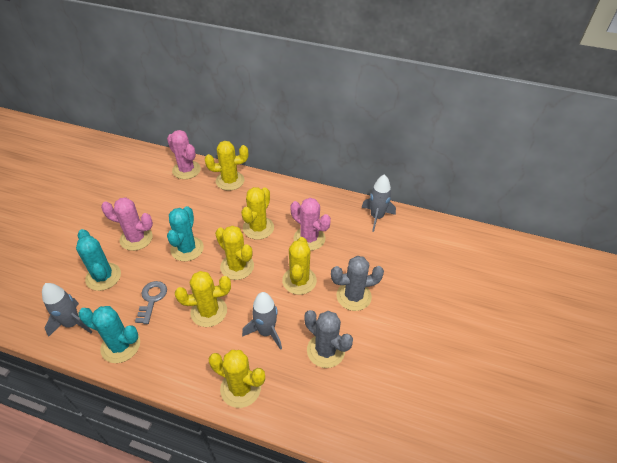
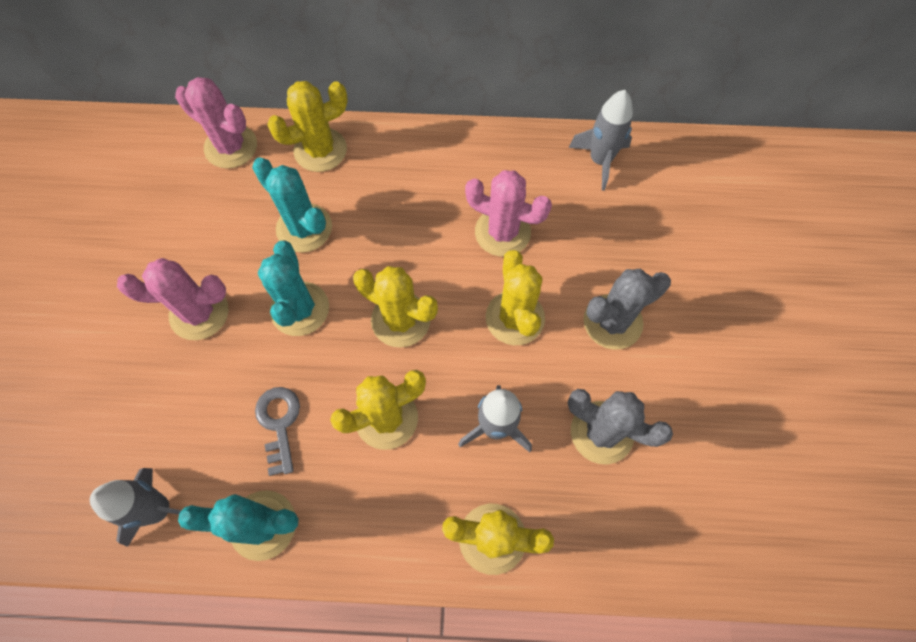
camera: 15 degrees left, 20 degrees up
(103, 277) = (173, 405): turquoise cactus -> turquoise cactus (304, 228)
(258, 228) = (408, 234): yellow cactus -> none

